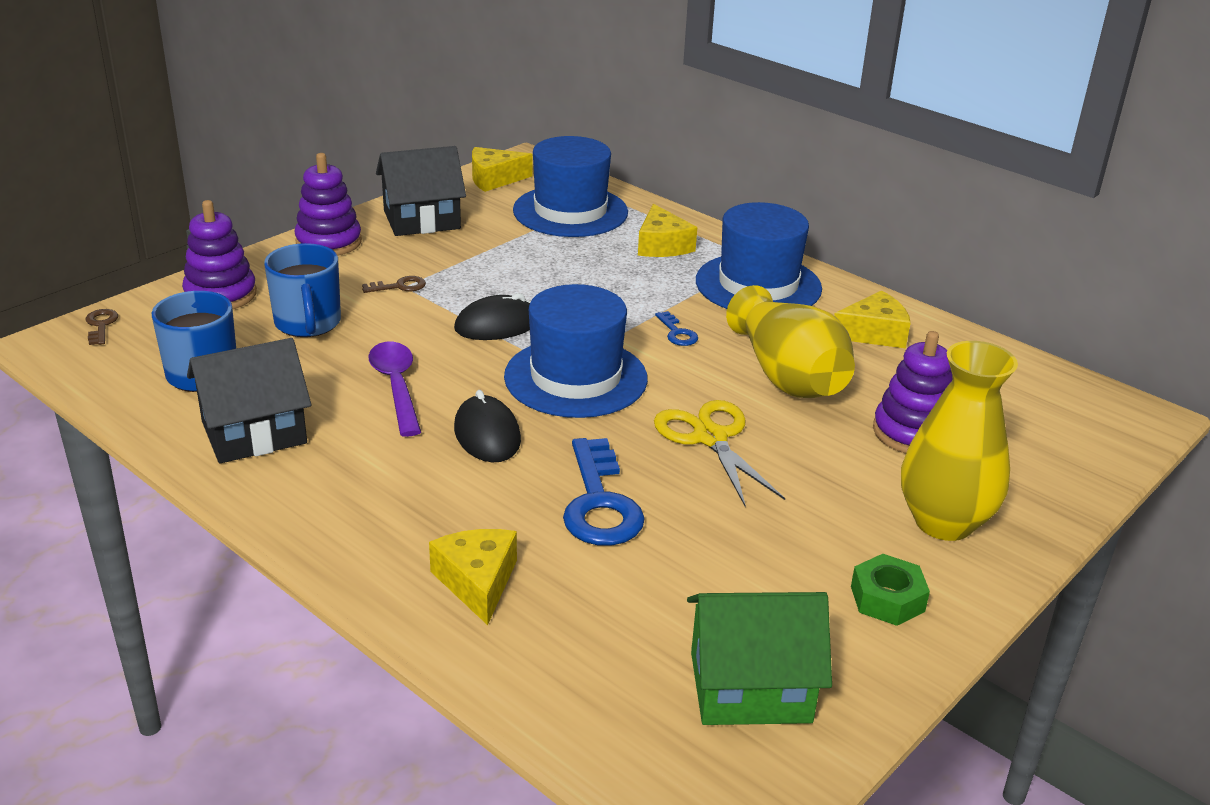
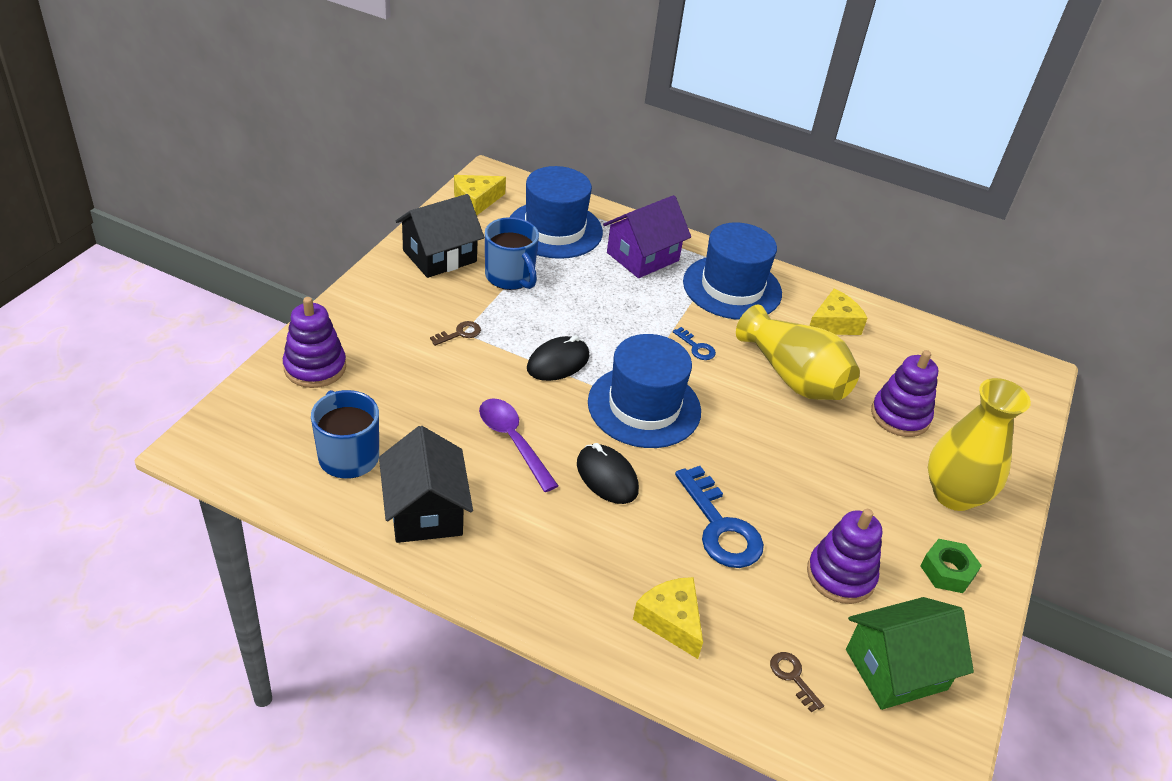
camera: 20 degrees left, 10 degrees up
(101, 325) = (229, 419): brown key -> brown key (792, 677)
(254, 432) = (425, 511): black house -> black house turned 60 degrees counterclockwise
(308, 323) = (406, 387): blue mug -> blue mug (510, 277)
(328, 242) = (375, 293): purple stacking toy -> purple stacking toy (840, 575)
(662, 245) = (643, 256): yellow cheese -> purple house
(710, 438) = (768, 448): yellow scissors -> none

